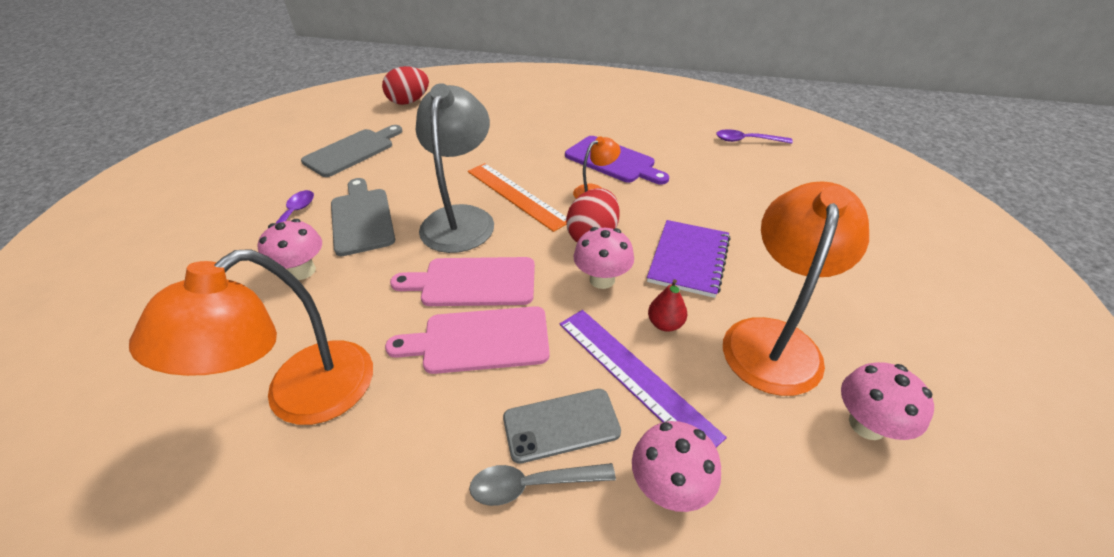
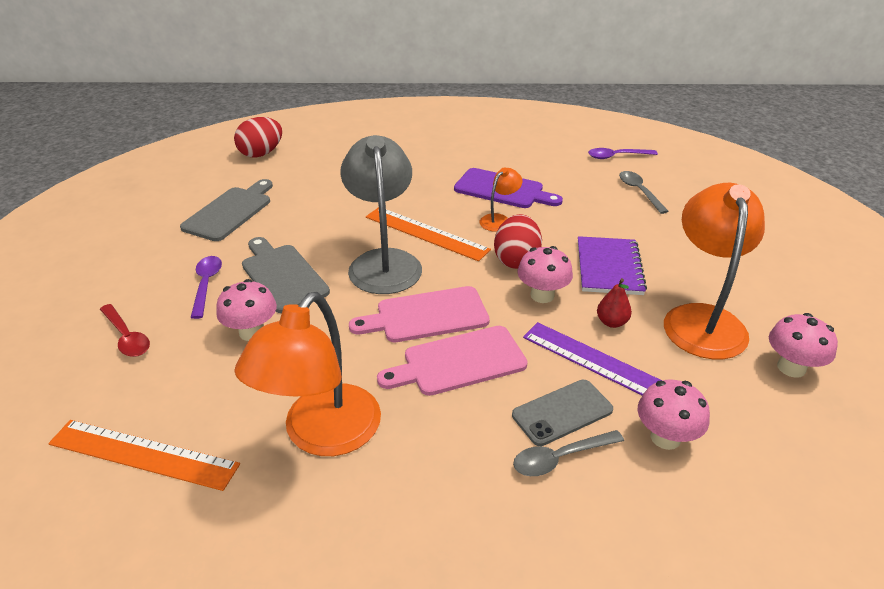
camera: 15 degrees left, 5 degrees down
(133, 381) = (143, 454): none -> orange ruler
(196, 257) = (127, 337): none -> red spoon
(757, 180) = (639, 191): none -> grey spoon

